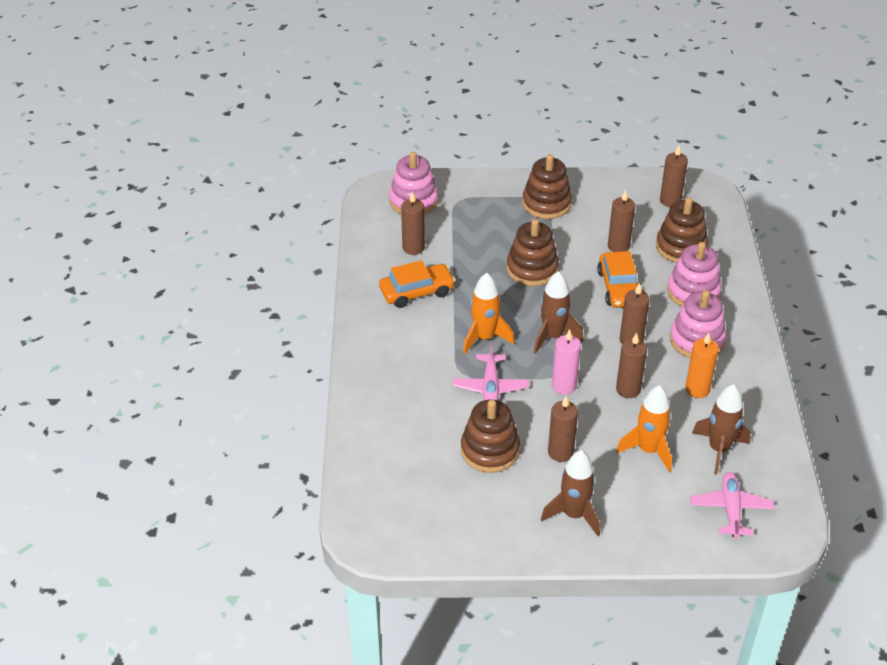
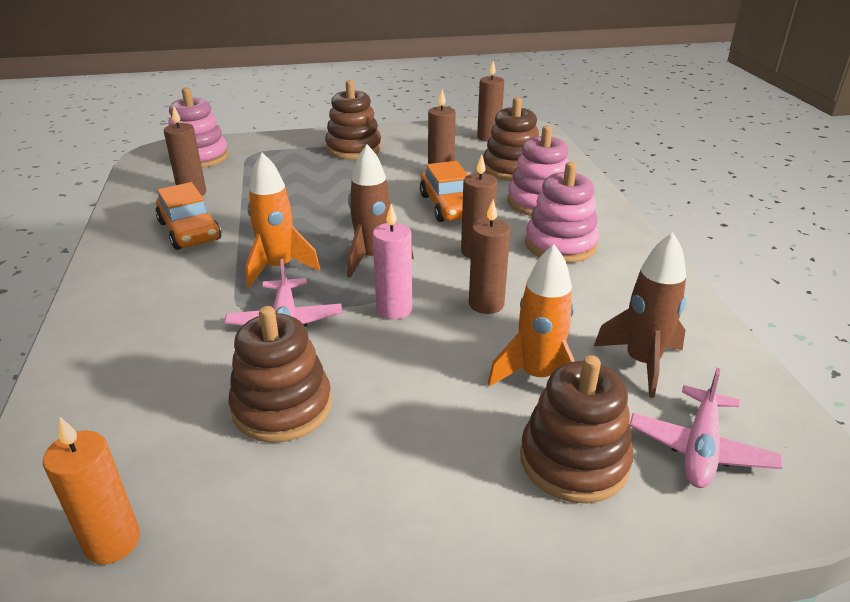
camera: 10 degrees left, 10 degrees down
(417, 291) = (190, 231): orange car -> orange car turned 90 degrees clockwise
(532, 269) = (340, 199): brown stacking toy -> brown stacking toy (574, 461)
(560, 452) = (399, 396): brown candle -> none
(574, 514) = (436, 495): brown rocket -> none
(697, 389) = (581, 294): orange candle -> orange candle (112, 542)
(731, 509) = (700, 448): pink plane -> pink plane turned 150 degrees counterclockwise

